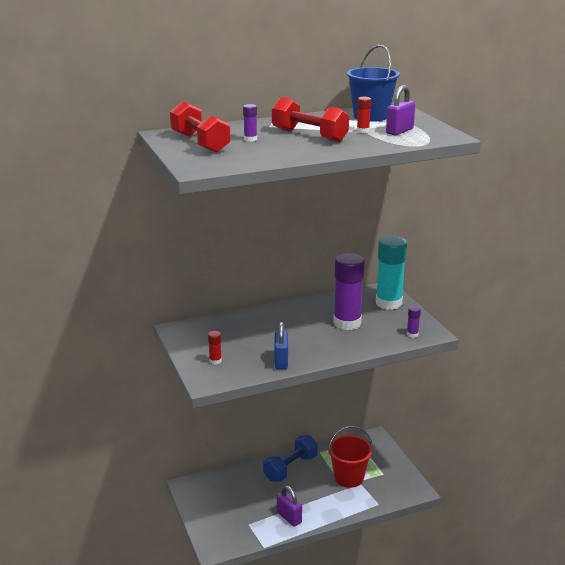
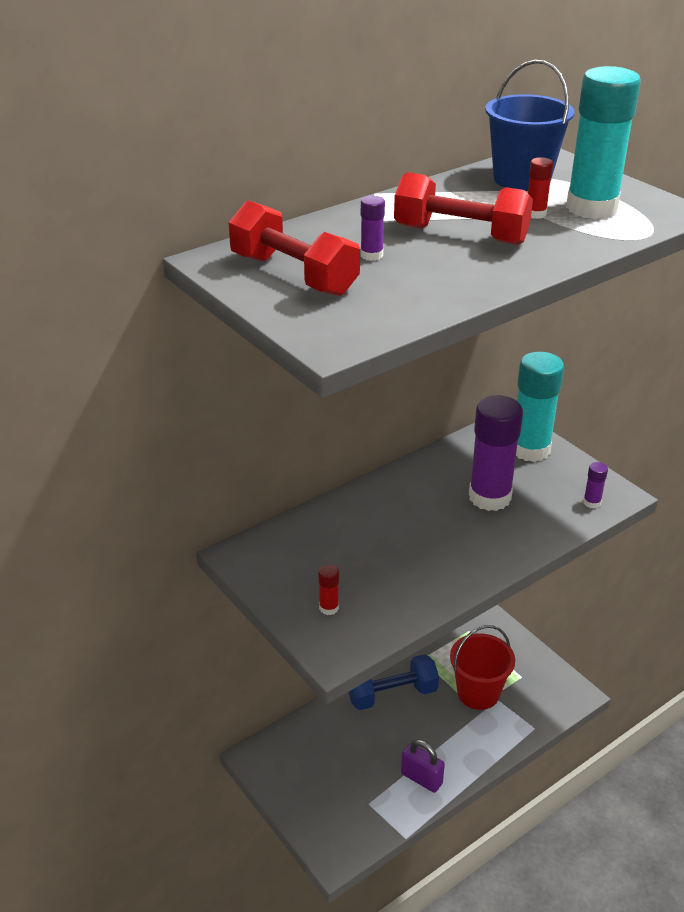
camera: 15 degrees left, 10 degrees up
(281, 361) = (429, 589): blue padlock -> none
(290, 468) = (392, 694): blue dumbbell -> blue dumbbell turned 45 degrees clockwise
(399, 131) = (591, 208): purple padlock -> turquoise glue stick

